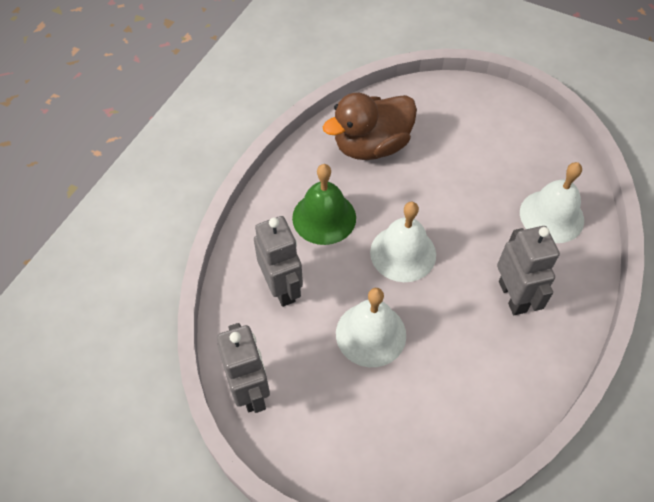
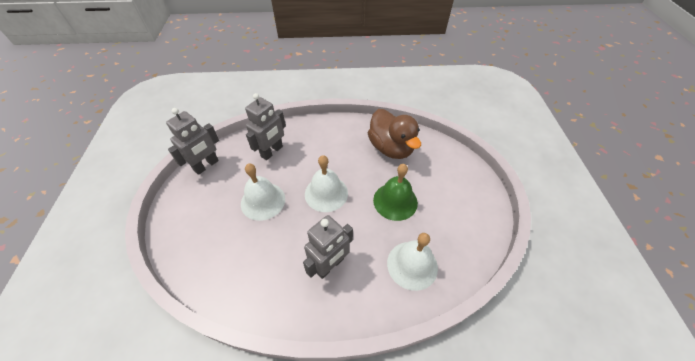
camera: 60 degrees right, 5 degrees down
(324, 217) = (327, 149): green bell -> green bell (395, 201)
(371, 146) = (391, 148): brown duck -> brown duck turned 150 degrees counterclockwise

